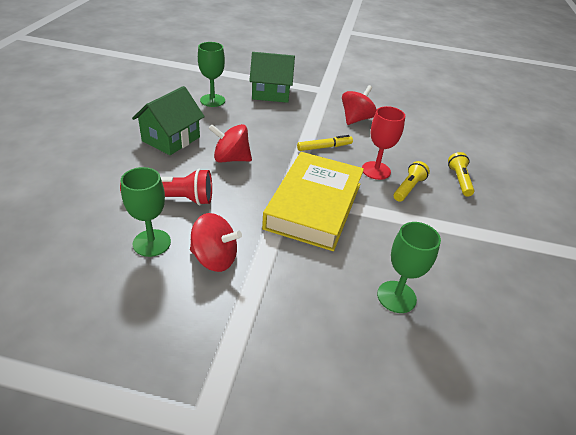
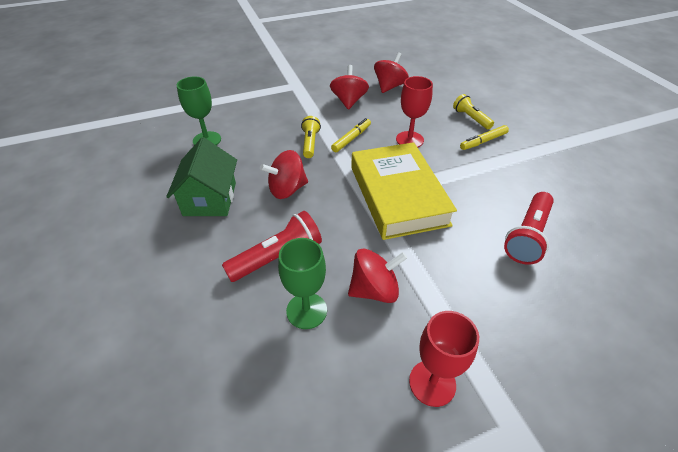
camera: 30 degrees left, 5 degrees up
(181, 344) = (432, 383): none -> red goblet
(271, 93) = (253, 108): green house -> none
(396, 297) = (527, 236): green goblet -> red flashlight
(407, 123) = (389, 86): none -> red spinning top
(408, 188) = (446, 143): yellow flashlight -> yellow flashlight (310, 143)
(448, 203) = (483, 141): none -> yellow marker

